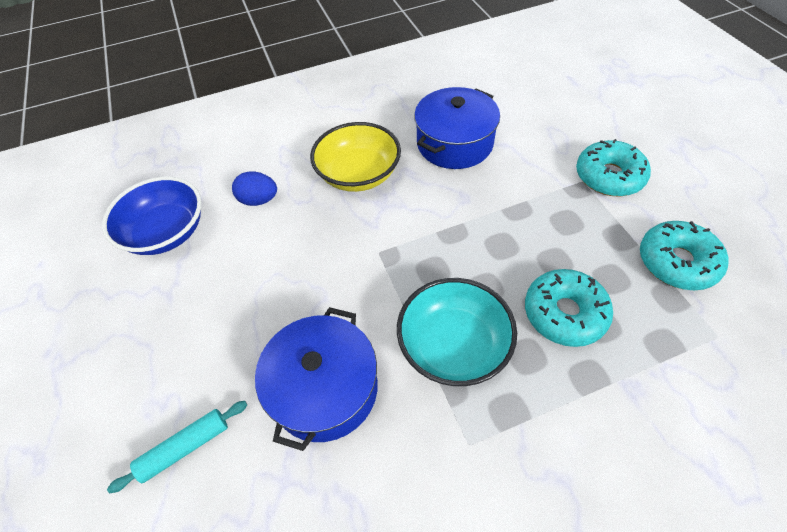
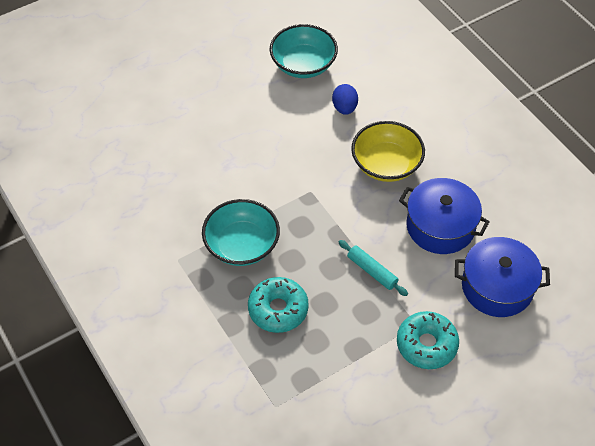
camera: 75 degrees right, 0 degrees up
(167, 232) = (303, 64): blue bowl -> turquoise bowl
(185, 447) = (158, 125): turquoise rolling pin -> turquoise rolling pin (372, 271)
(325, 388) = (202, 181): blue pot -> blue pot (497, 287)
(677, 262) = (339, 387): turquoise donut -> none

